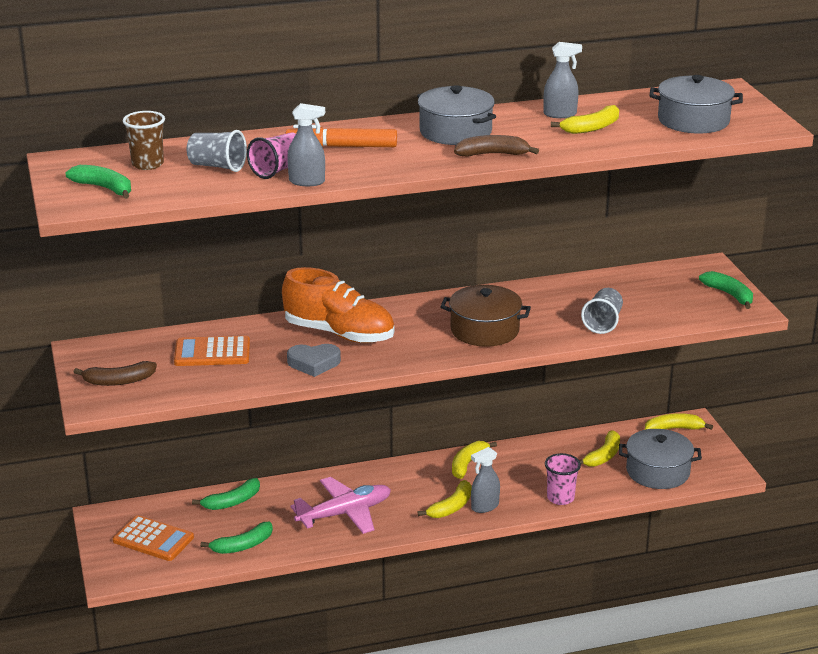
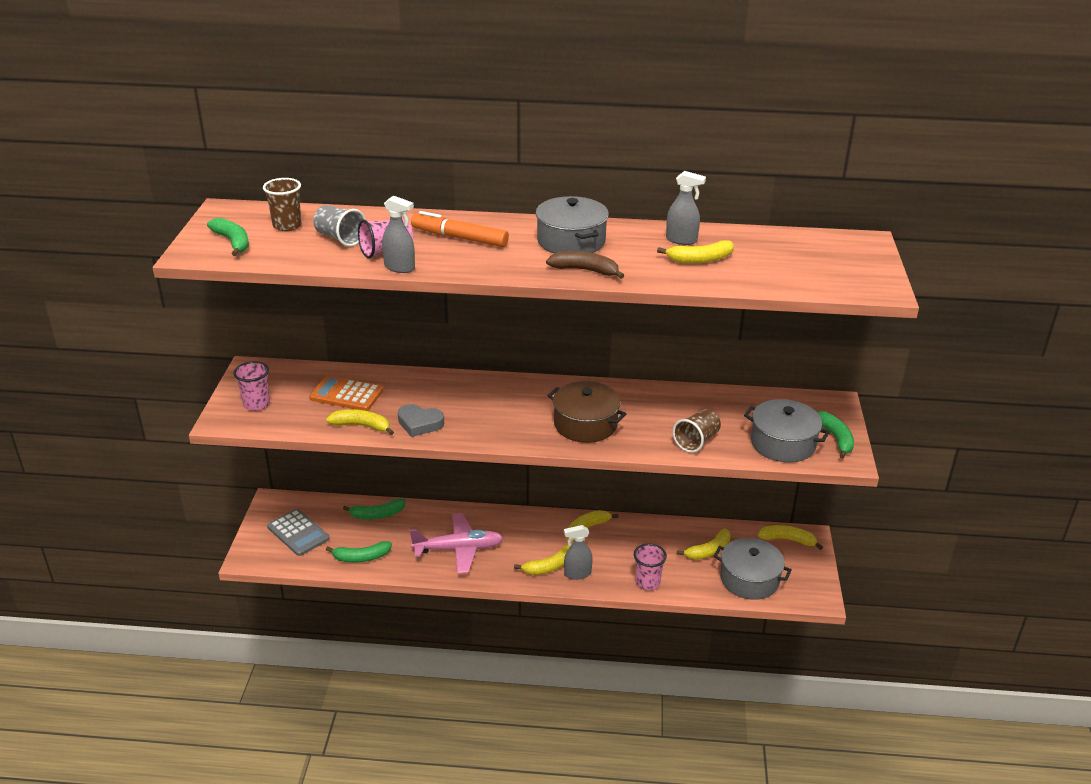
camera: 20 degrees right, 5 degrees up
(118, 381) = (256, 404): brown banana -> pink cup
(153, 539) = (298, 533): orange calculator -> grey calculator
(253, 378) = (362, 426): none -> yellow banana
(339, 334) = (460, 400): orange shoe -> none
(603, 323) = (696, 441): grey cup -> brown cup
(693, 120) = (805, 269): grey pot -> grey pot (783, 443)

